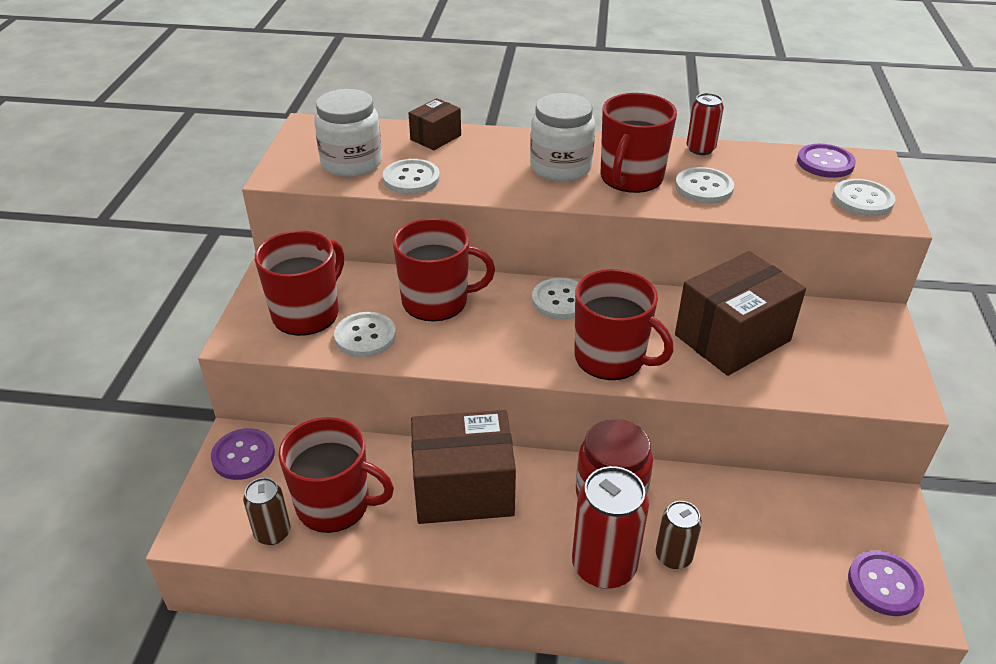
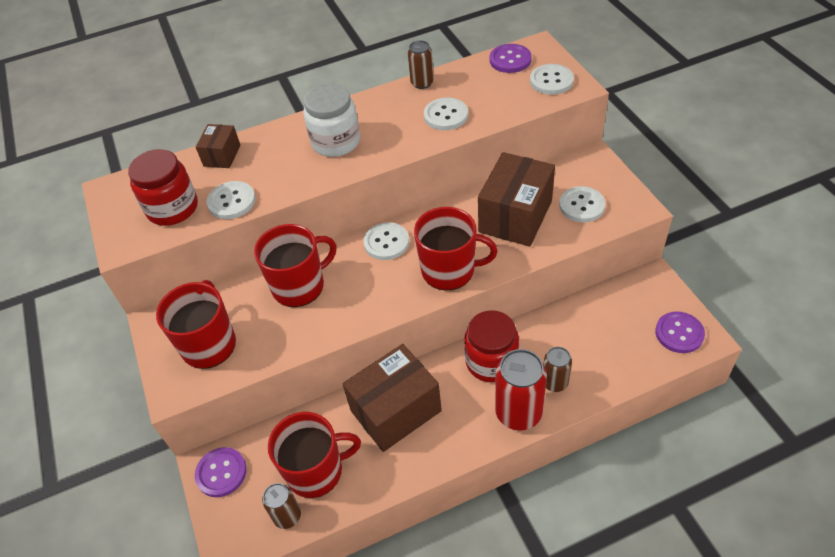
camera: 25 degrees left, 10 degrees up
(351, 163) = (172, 208): white jar -> red jar
(365, 336) = (268, 340): white button -> white button (581, 205)
(631, 178) = (391, 129): red mug -> none
(700, 149) = (422, 83): red can -> brown can

